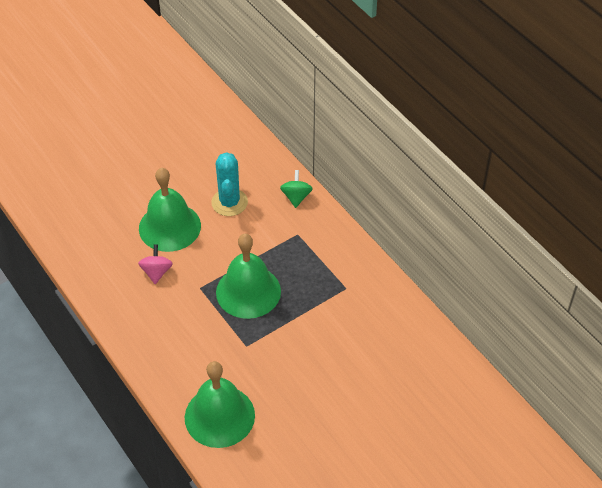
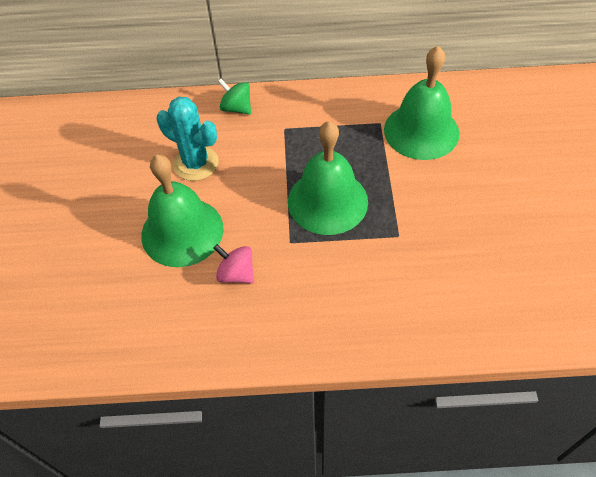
camera: 55 degrees left, 5 degrees up
(219, 416) = (480, 304): green bell -> green bell (421, 131)

